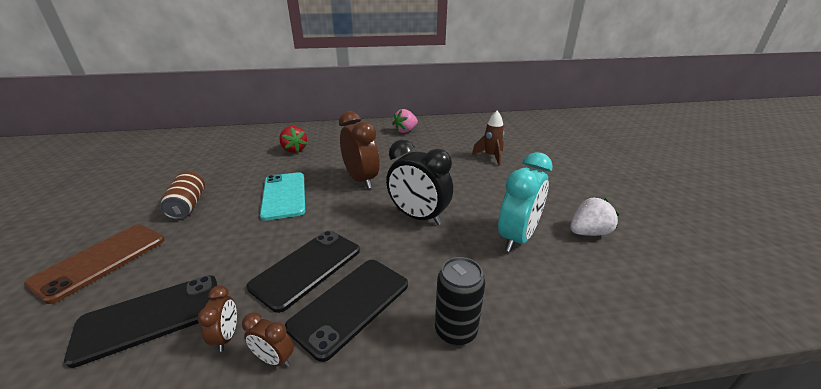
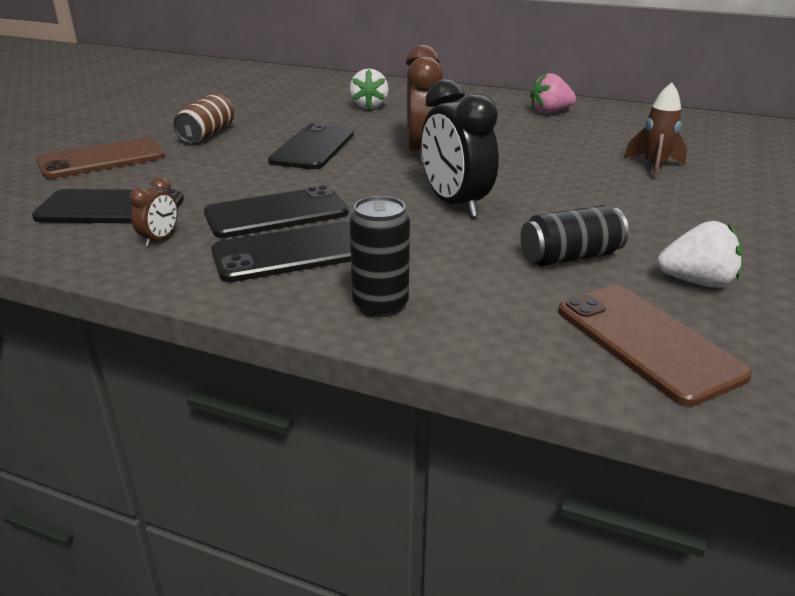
camera: 30 degrees right, 0 degrees up
(274, 359) = (185, 266): brown clock -> none
(284, 195) = (313, 147): turquoise phone -> black phone
(294, 150) = (369, 106): red strawberry -> white strawberry
(517, 237) = (570, 257): turquoise clock -> black can
(615, 290) = (647, 342): none -> brown phone

